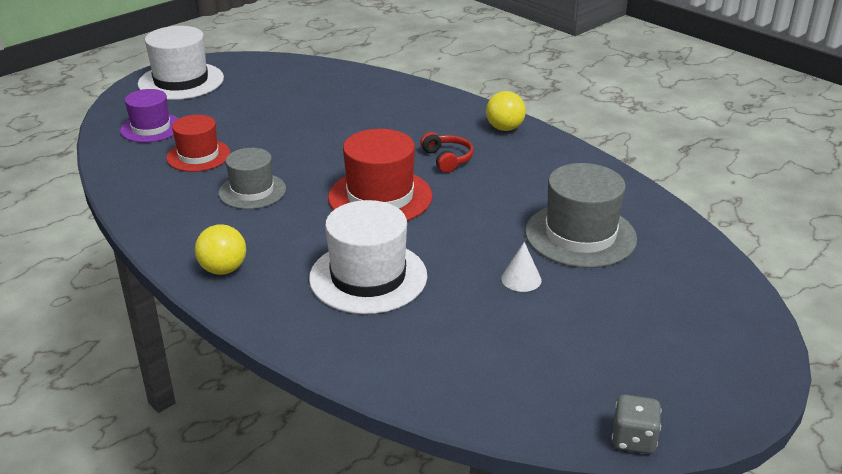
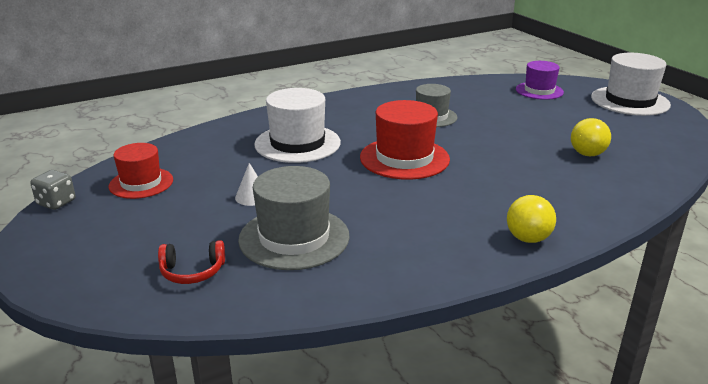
camera: 105 degrees right, 5 degrees down
(198, 156) = (491, 103): red hat -> red hat (141, 183)
(223, 269) = (336, 105): yellow ball -> yellow ball (587, 154)
(447, 159) = (462, 195): red headphones -> red headphones (192, 272)

